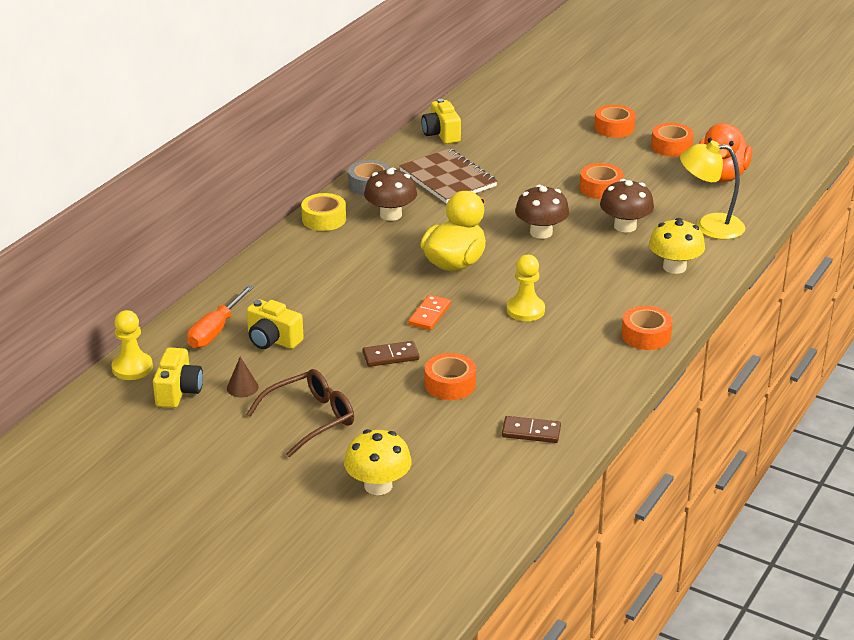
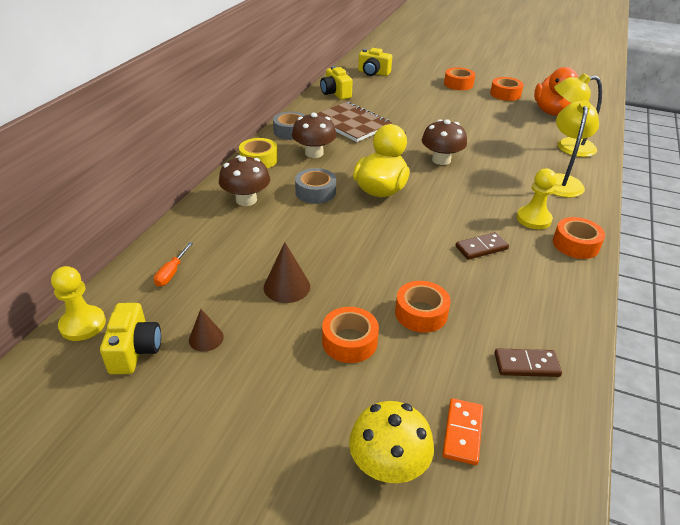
camera: 10 degrees left, 5 degrees up
(215, 331) = (171, 273): orange screwdriver -> orange screwdriver, size x0.61
(272, 340) = (231, 278): yellow camera -> yellow camera (373, 73)
(311, 419) = (287, 372): brown glasses -> none
(326, 351) = (287, 287): none -> brown cone
(379, 261) = (315, 192): none -> grey tape
(390, 356) = (352, 286): brown domino -> brown domino (481, 248)
(429, 314) = (375, 239): orange domino -> orange domino (462, 432)
(525, 310) = (459, 228): yellow pawn -> yellow pawn (533, 219)
(600, 188) = (470, 124): orange tape -> orange tape (349, 341)
(625, 226) = (504, 151): brown mushroom -> brown mushroom (246, 200)
(674, 267) = (561, 181): yellow mushroom -> yellow lamp

